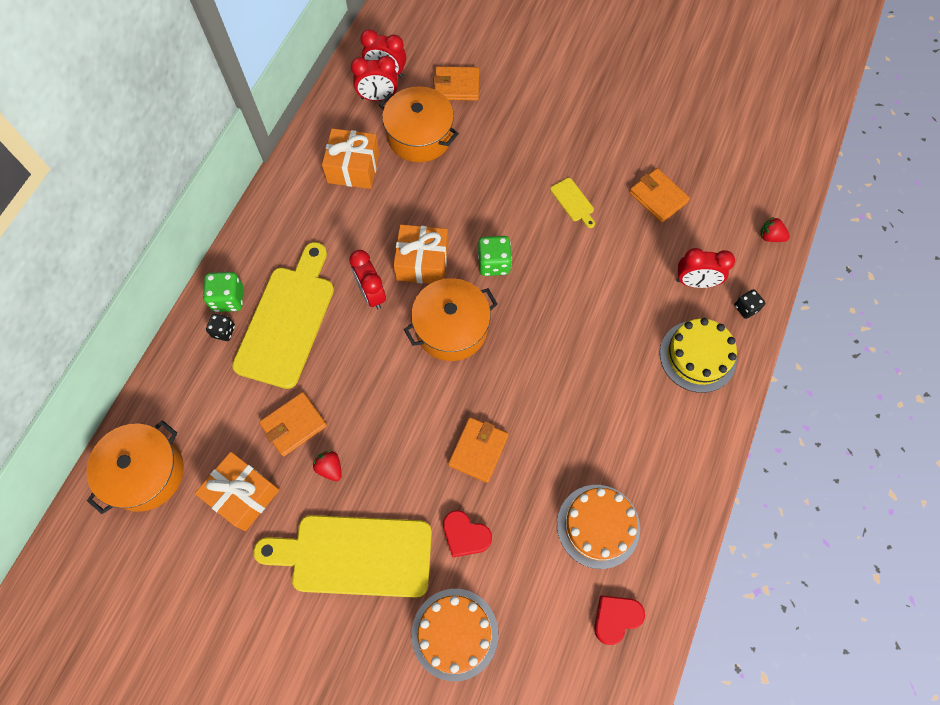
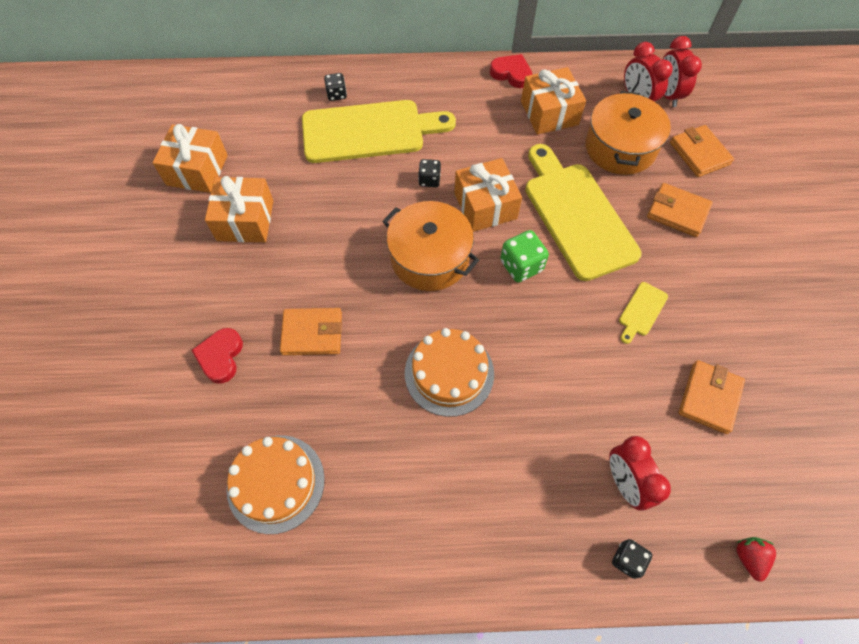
camera: 65 degrees right, 5 degrees down
(145, 473) = (192, 101): orange pot -> none
(228, 299) = (367, 84): green dice -> none
(294, 425) = (274, 177): orange wallet -> orange wallet (677, 212)
(330, 468) = (245, 220): red strawberry -> orange gift
(354, 555) = (171, 273): yellow cutting board -> yellow cutting board (577, 215)
(371, 294) = (429, 180): red clock -> black dice
(454, 634) = (120, 387): orange cake -> orange cake (449, 373)
(616, 618) = (179, 542): red heart -> red heart (511, 74)
(697, 356) = (530, 521): yellow cake -> none

